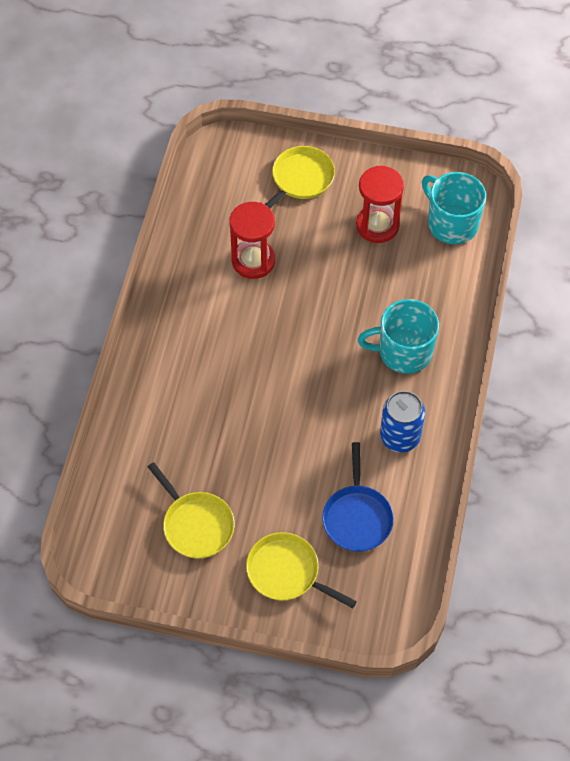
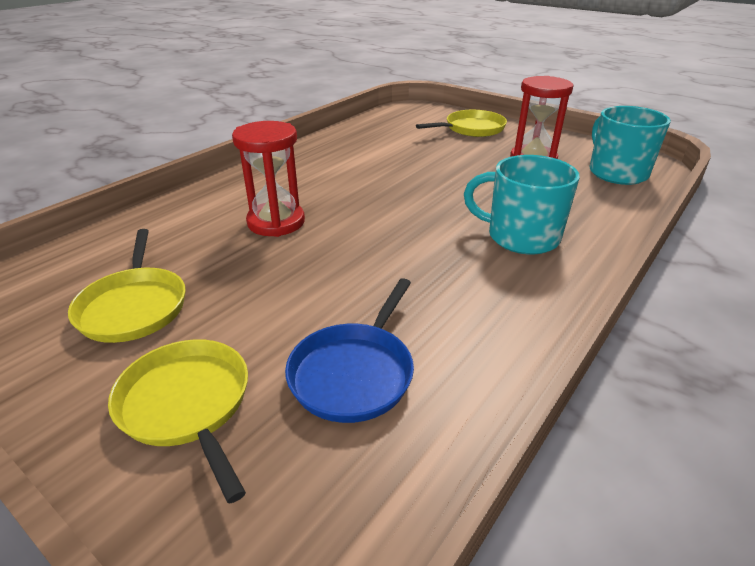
camera: 25 degrees right, 25 degrees down
(253, 261) = (395, 154): red hourglass -> red hourglass (276, 222)
(400, 437) = (476, 305): blue can -> none

